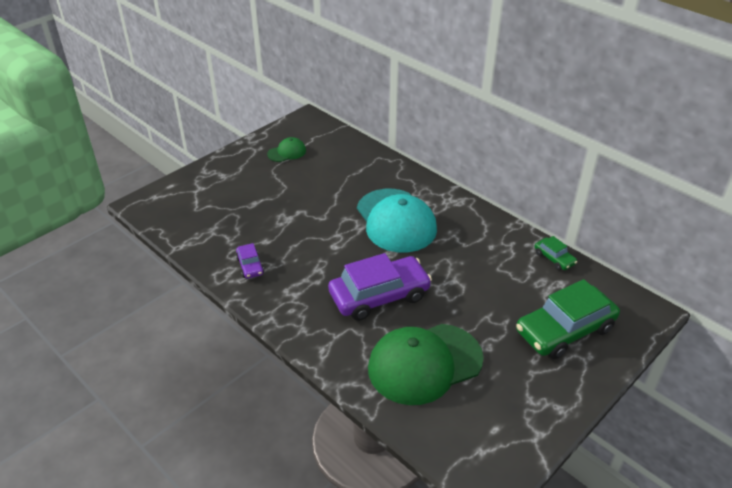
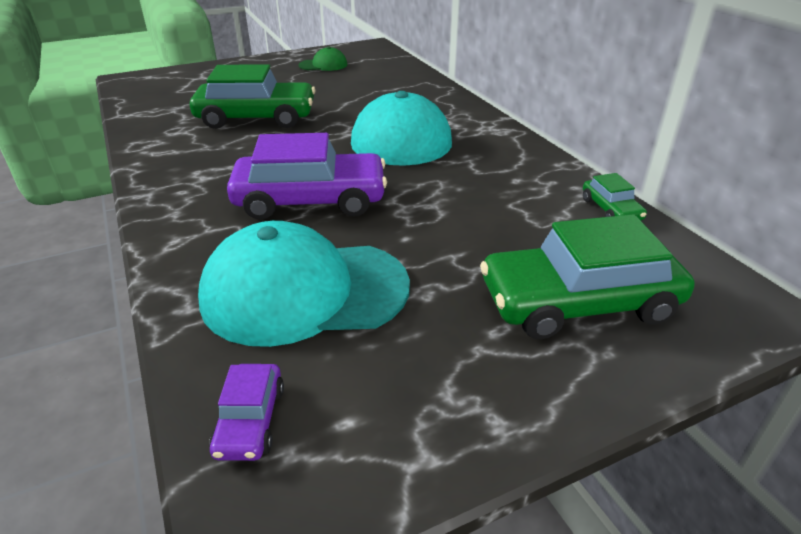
camera: 20 degrees right, 5 degrees down
(250, 266) = (180, 143): purple car -> purple car (250, 420)
(283, 226) = (256, 118): none -> green car
(424, 363) = (304, 291): green cap -> turquoise cap

